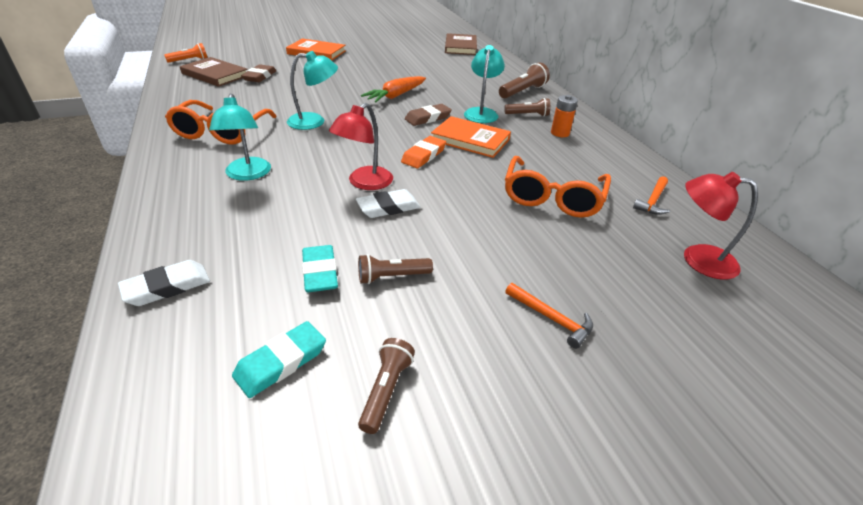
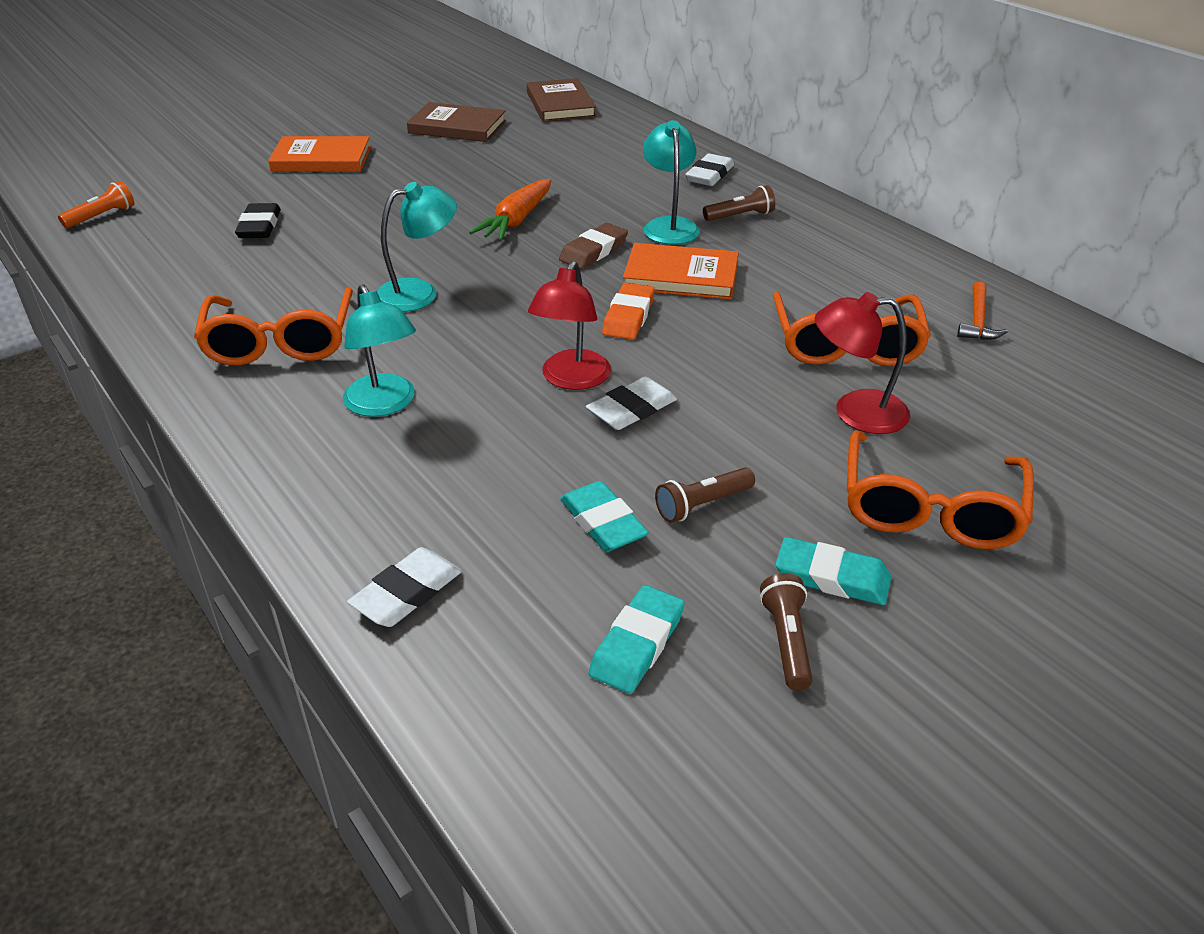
camera: 15 degrees left, 0 degrees up
(215, 75) = (176, 237): brown book -> brown book (457, 127)
(259, 76) = (259, 226): brown eraser -> black eraser
(449, 350) = (832, 577): none -> turquoise eraser
(522, 91) = (709, 175): brown flashlight -> white eraser
(551, 319) = (930, 508): orange hammer -> orange glasses
(560, 133) = (803, 239): orange battery -> none
(698, 259) = (1066, 390): red lamp -> red lamp (855, 412)

